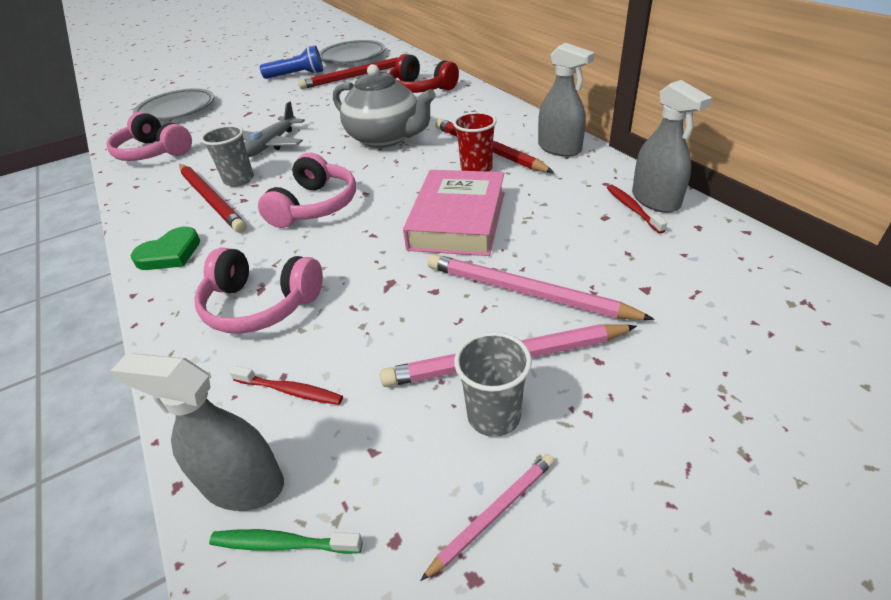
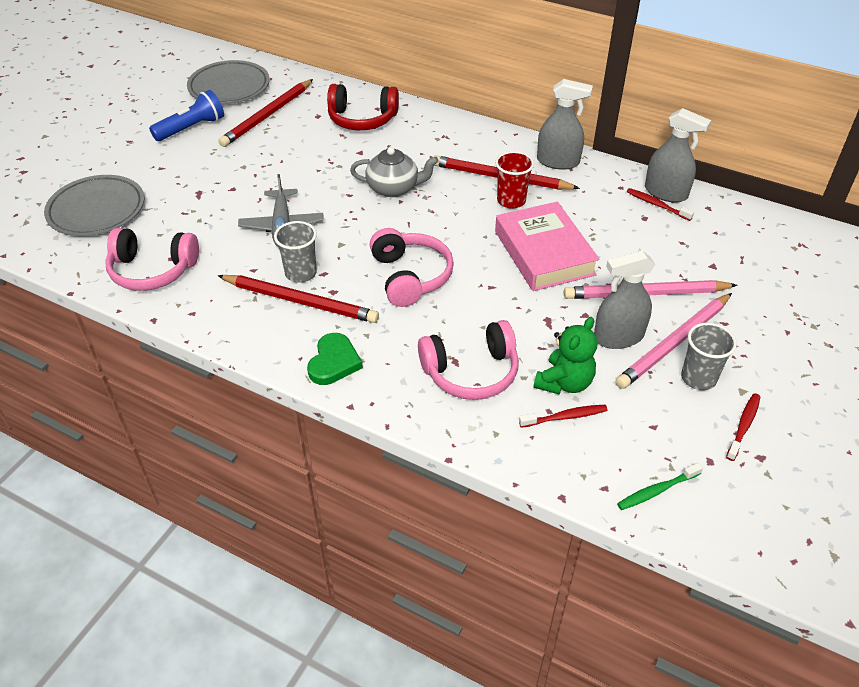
camera: 35 degrees left, 5 degrees up
(243, 484) = (601, 477): grey spray bottle -> grey spray bottle (618, 337)
(333, 352) = (564, 383): none -> green teddy bear
(386, 138) = (394, 188): grey teapot -> grey teapot, size x0.66
(493, 514) = (743, 426): pink pencil -> red toothbrush

